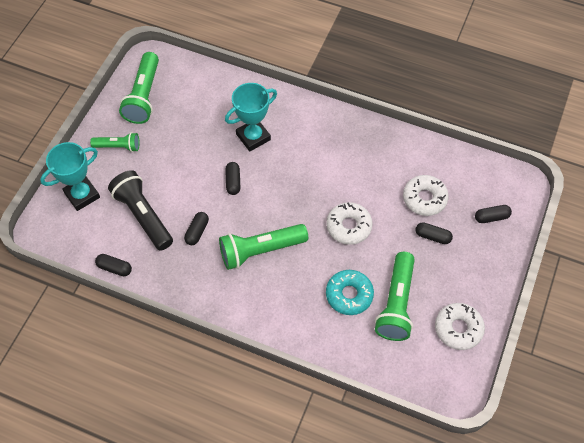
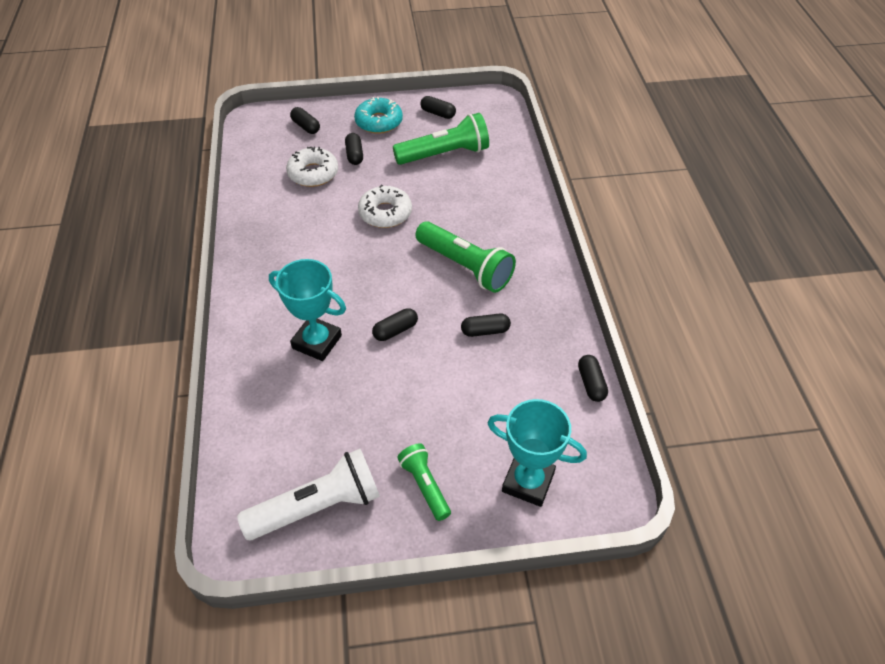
camera: 120 degrees left, 10 degrees down
(143, 216) = (505, 394): black flashlight -> none
(144, 96) = (317, 506): green flashlight -> white flashlight
(349, 295) = (461, 185): turquoise donut -> turquoise donut (379, 122)
(458, 329) = (438, 113): white donut -> black capsule

